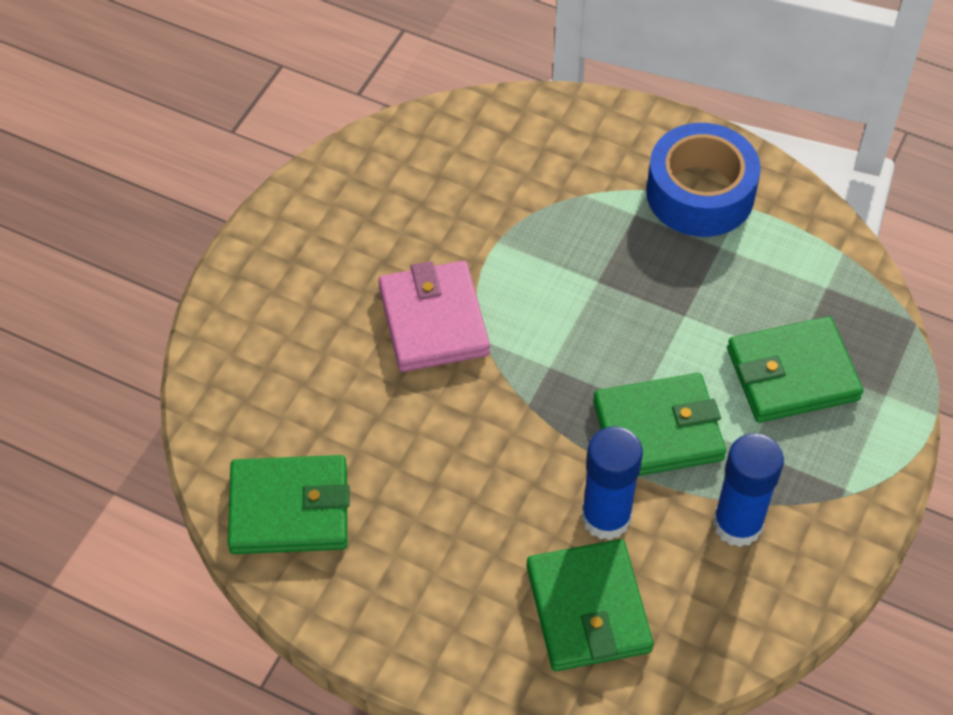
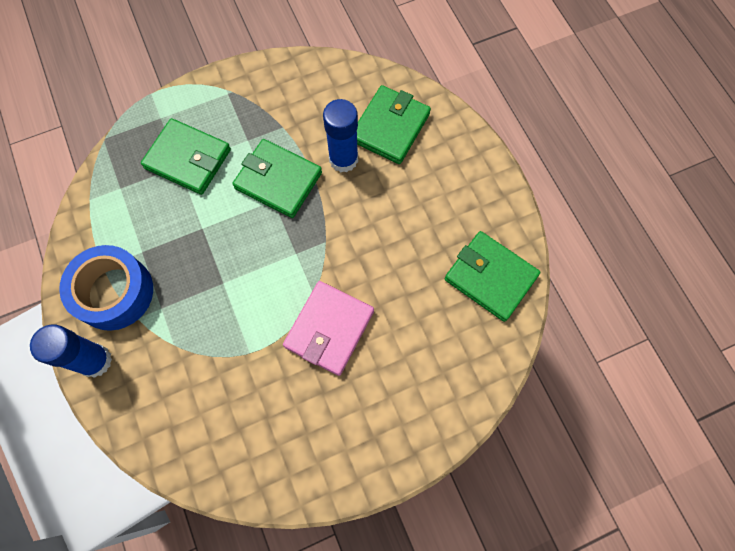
camera: 140 degrees left, 15 degrees up
(737, 524) = (289, 113): blue glue stick -> blue glue stick (95, 361)

